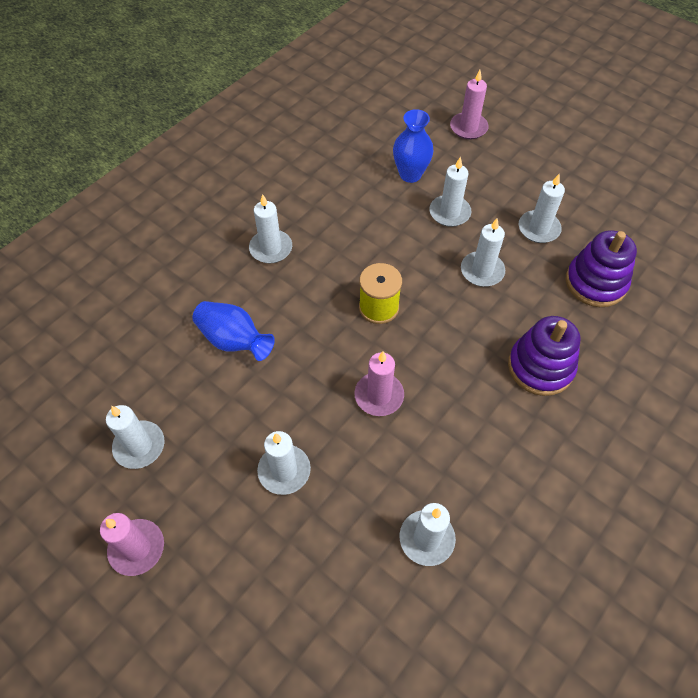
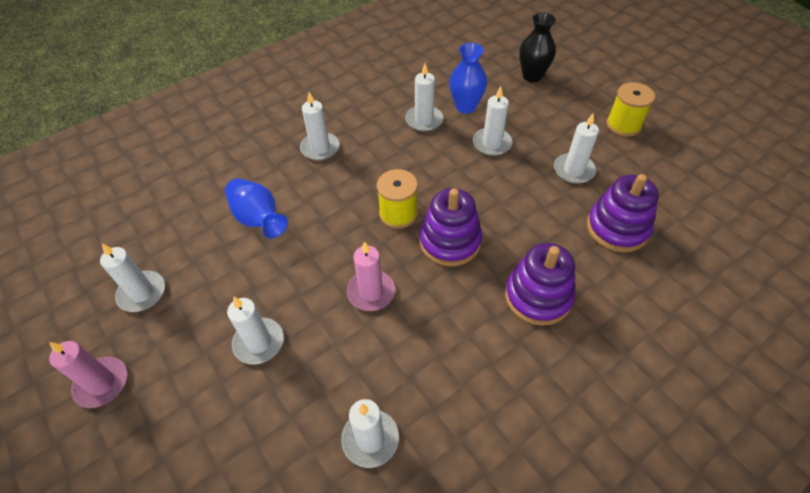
camera: 15 degrees right, 5 degrees down
(440, 327) = (450, 241): none -> purple stacking toy
(468, 128) = (532, 76): pink candle -> black vase
(482, 271) = (506, 198): white candle -> white candle (424, 120)
(574, 170) = (623, 125): none -> yellow spool

